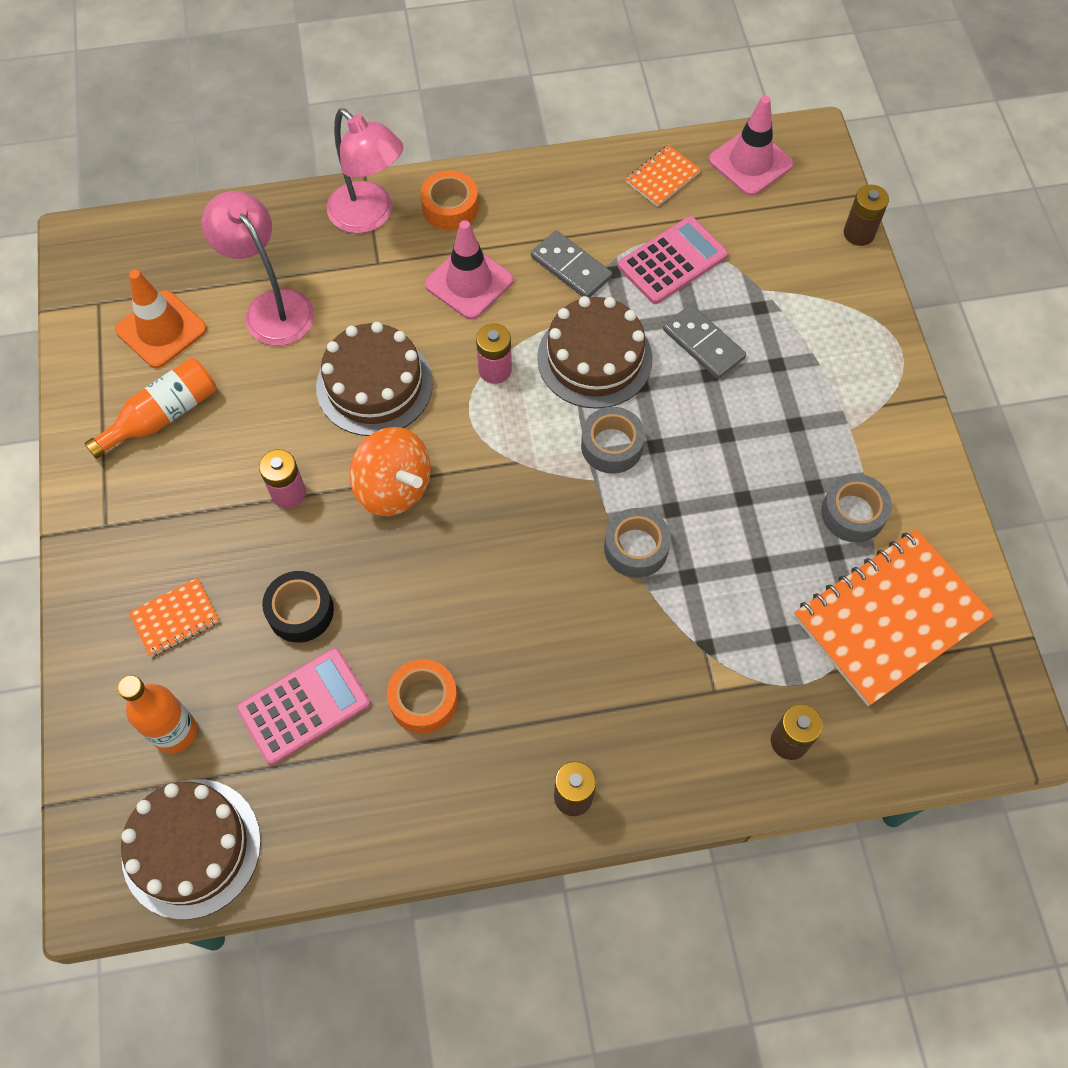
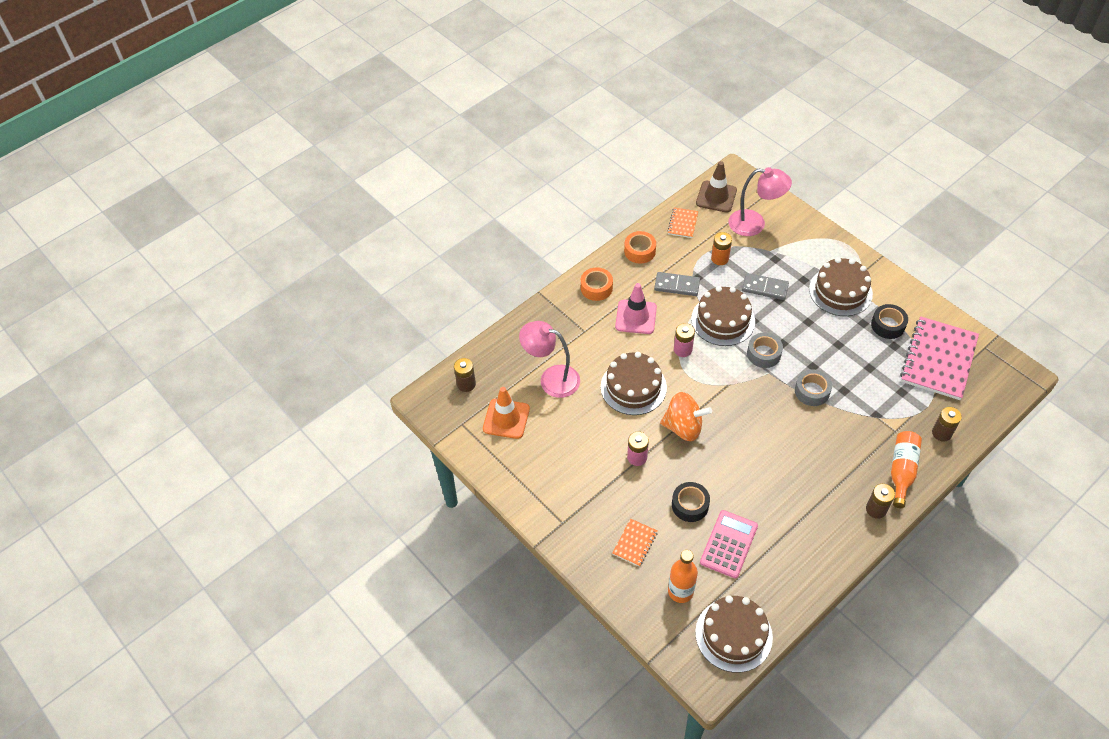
camera: 30 degrees left, 10 degrees down
(163, 416) = (544, 457): orange bottle -> orange bottle (902, 471)
(370, 216) = (561, 312): pink lamp -> pink lamp (754, 224)
(423, 700) = (778, 509): orange tape -> orange tape (639, 251)
(672, 261) = (720, 258): pink calculator -> orange battery
(750, 162) = (716, 197): pink traffic cone -> brown traffic cone
(821, 415) = (840, 291): none -> brown cake
(853, 513) = (888, 325): grey tape -> black tape
(859, 233) = (789, 204): brown battery -> brown battery (466, 384)
(890, 618) = (938, 359): orange notebook -> pink notebook

